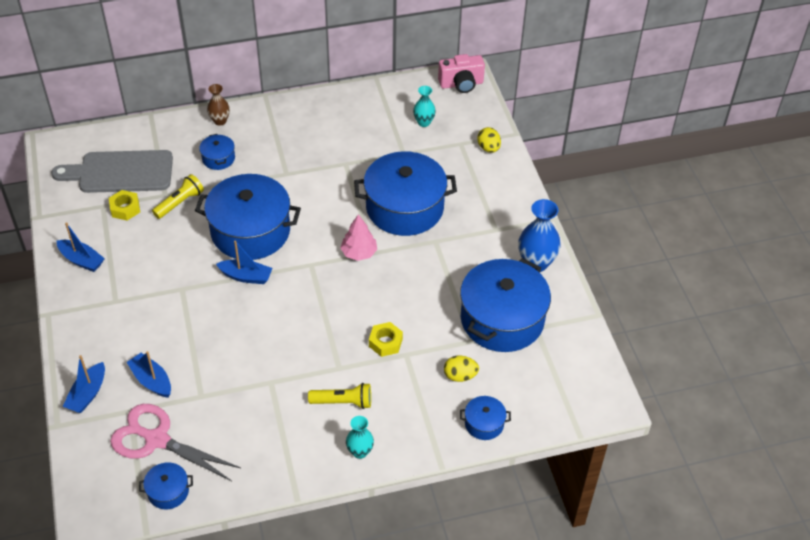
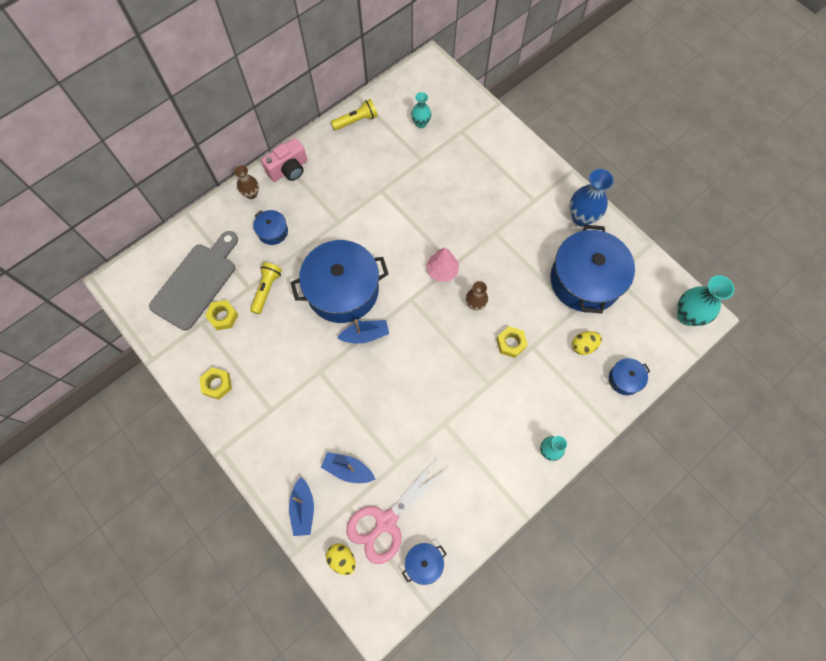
camera: 25 degrees left, 20 degrees up
(81, 260) = (217, 384): blue boat -> yellow nut
(120, 172) = (196, 282): grey cutting board -> grey cutting board turned 150 degrees clockwise
(157, 440) = (386, 521): pink scissors -> pink scissors turned 45 degrees counterclockwise
(343, 402) = (510, 413): yellow flashlight -> yellow flashlight (356, 121)
(372, 294) = (475, 304): none -> brown vase
(404, 208) = (453, 211): blue pot -> none
(461, 84) = (429, 73): pink camera -> pink camera (289, 169)
(488, 148) = (485, 126): yellow egg -> yellow egg (342, 559)
(593, 395) = (687, 316): none -> turquoise vase

